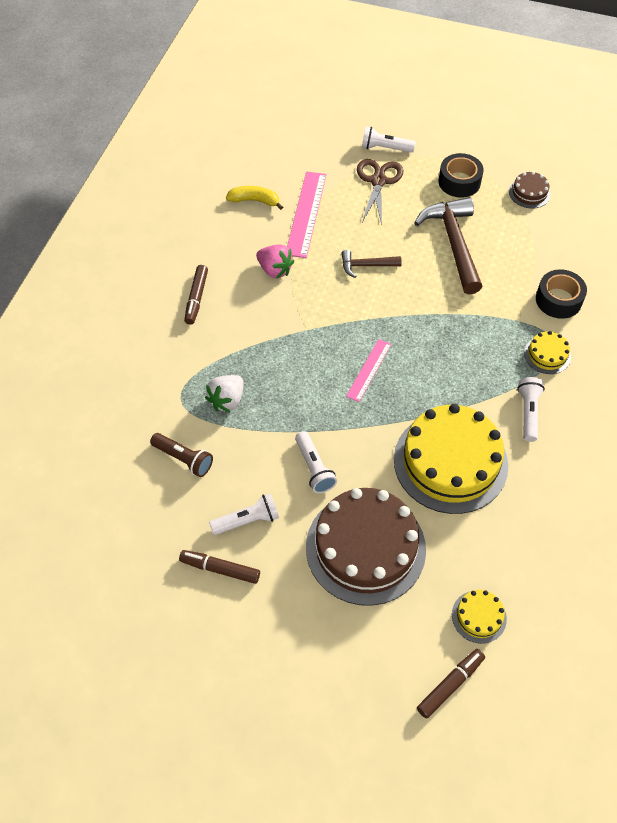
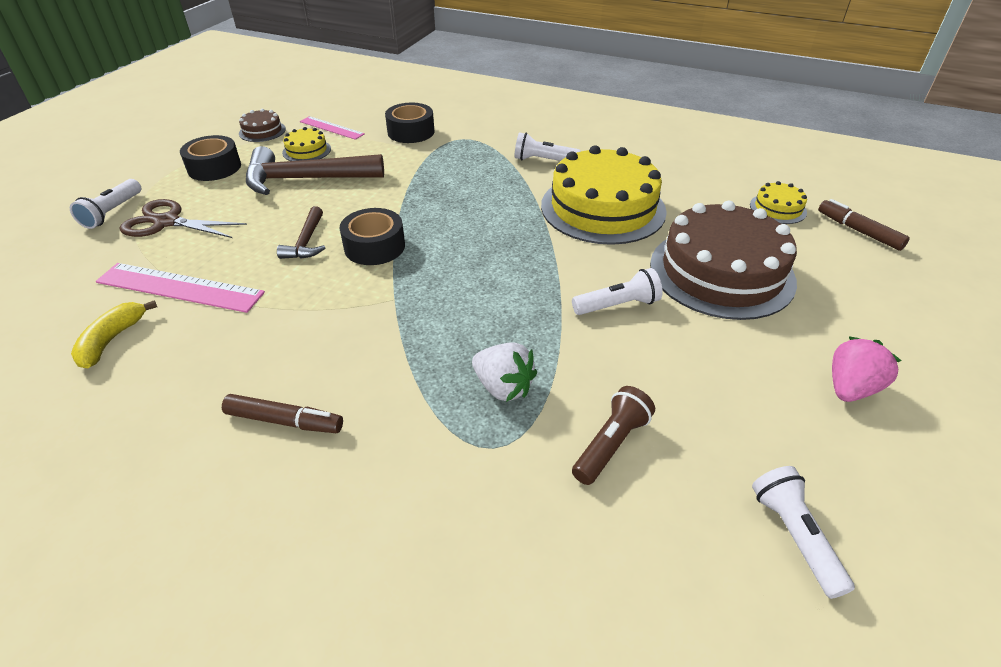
camera: 85 degrees left, 15 degrees down
(220, 569) = (791, 404): brown marker -> none
(247, 520) = (707, 372): white flashlight -> white flashlight (794, 536)
(275, 270) = (270, 324): pink strawberry -> pink strawberry (850, 388)
(366, 307) = (374, 247): none -> black tape
(369, 370) = (472, 252): pink ruler -> pink ruler (331, 128)
(547, 355) = (476, 144): yellow cake -> yellow cake (306, 151)

